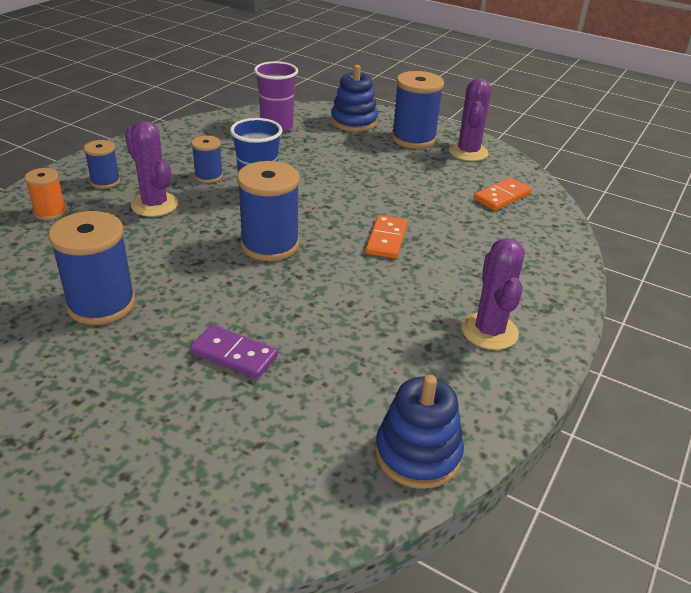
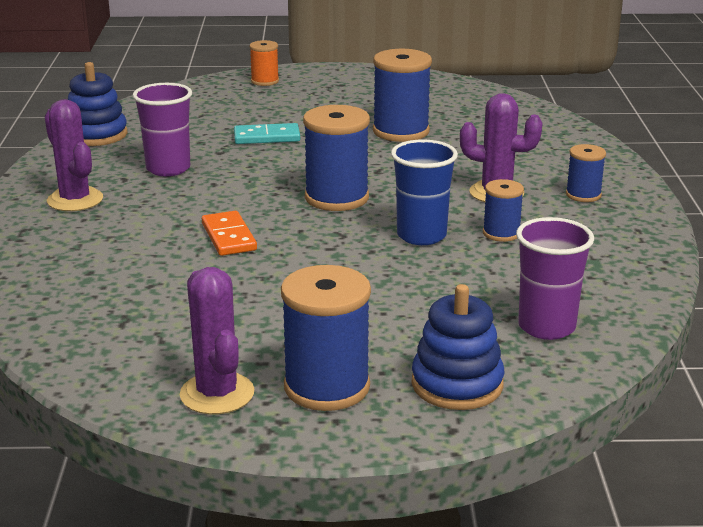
camera: 150 degrees right, 10 degrees down
(50, 212) = (566, 161): orange spool -> orange spool (265, 81)
(234, 354) = (267, 137): purple domino -> turquoise domino
(376, 343) = (168, 169): none -> purple cup
(502, 197) = (121, 332): orange domino -> none

